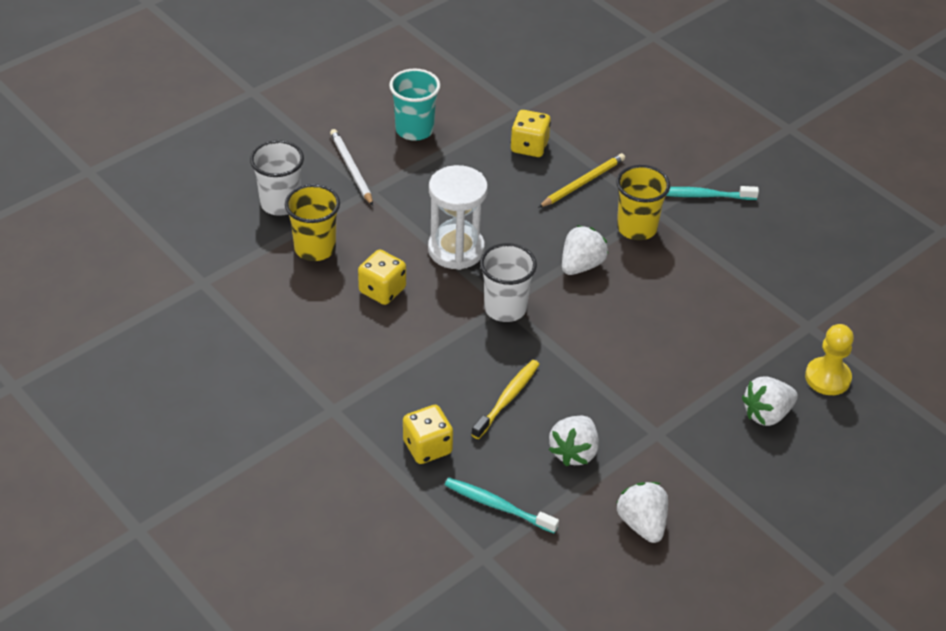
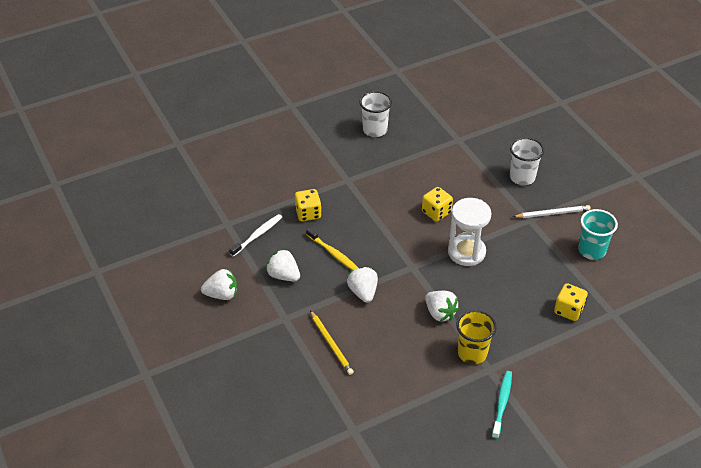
camera: 105 degrees right, 0 degrees up
(315, 248) = (479, 188): yellow cup -> none
(498, 506) = (257, 235): turquoise toothbrush -> white toothbrush
(505, 308) = (408, 266): white cup -> white cup (375, 130)
(582, 183) = (525, 333): yellow pencil -> yellow pencil (331, 344)
(766, 414) = (282, 379): white strawberry -> white strawberry (363, 292)
(827, 378) = (302, 425): yellow pawn -> none

